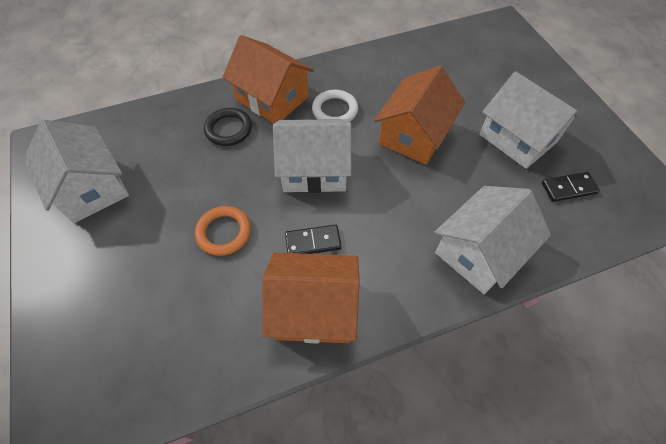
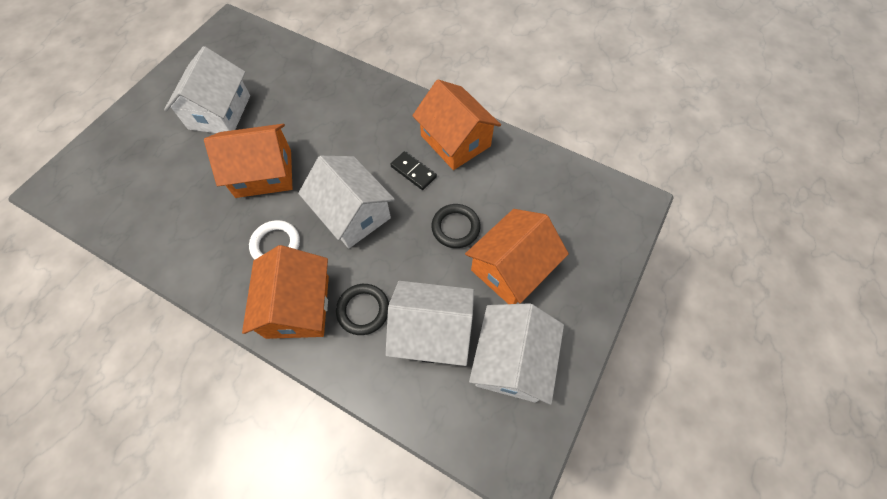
camera: 130 degrees left, 5 degrees up
(144, 245) = (511, 268): none -> orange house
(224, 232) = (455, 227): orange ring -> black ring
(479, 252) = (343, 88): white house -> white house (432, 331)
(568, 188) = (252, 69): black domino -> none

